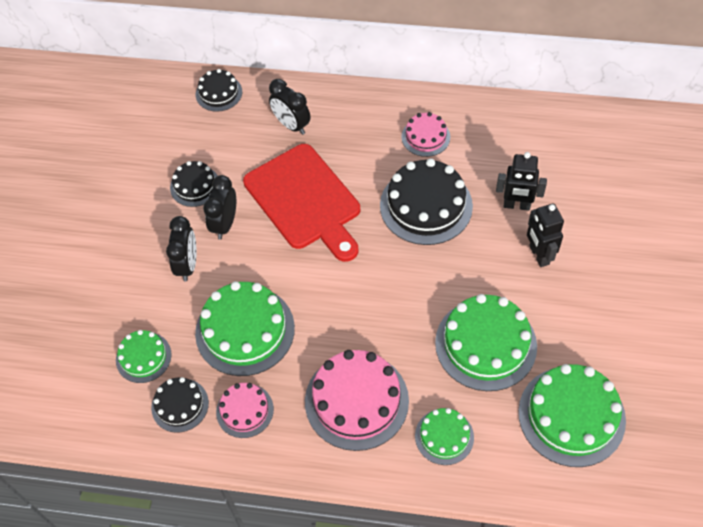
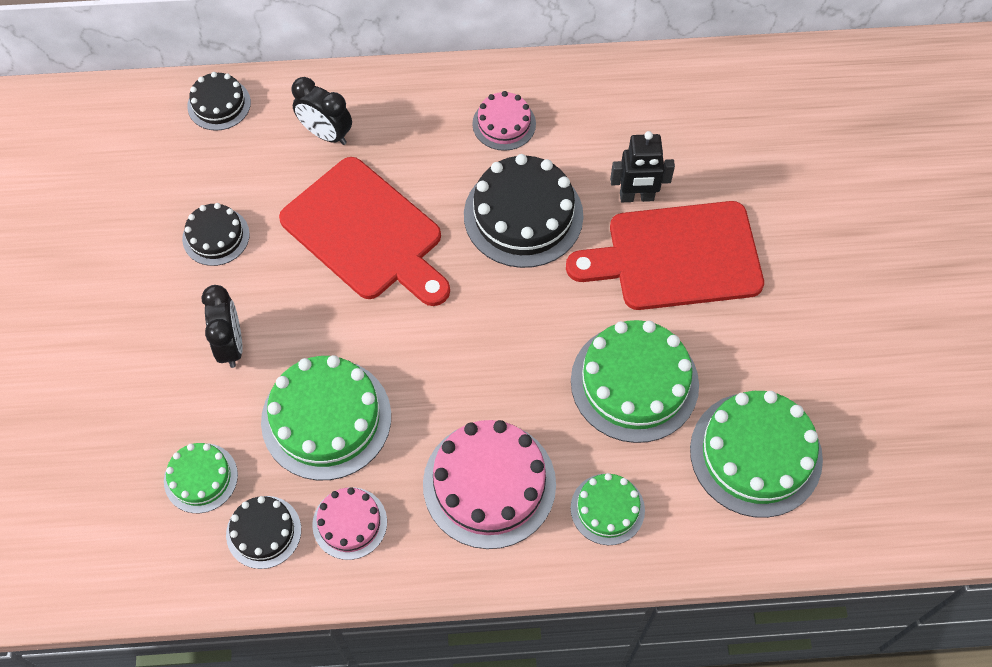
camera: 15 degrees left, 5 degrees up
(225, 224) = (268, 282): black clock -> none
(538, 255) = (676, 257): black robot -> red cutting board

